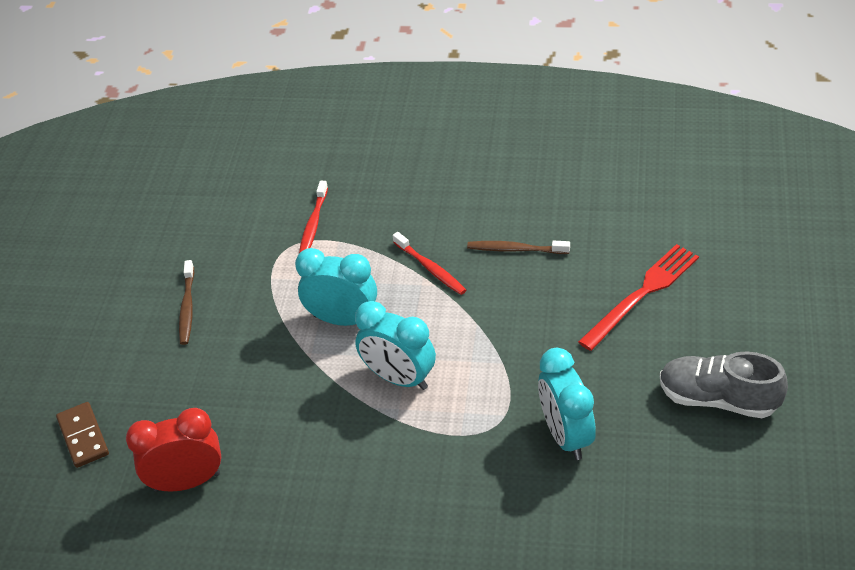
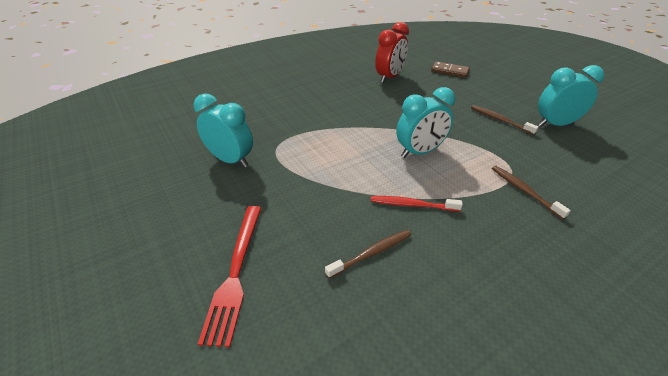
camera: 135 degrees right, 5 degrees down
(313, 224) = (524, 191): red toothbrush -> brown toothbrush
(399, 378) = (351, 142): turquoise clock -> turquoise clock (555, 124)
(718, 399) = (133, 224): grey shoe -> none

